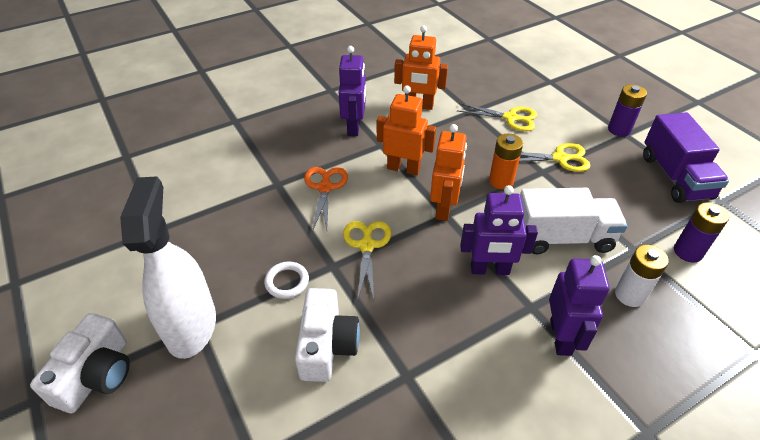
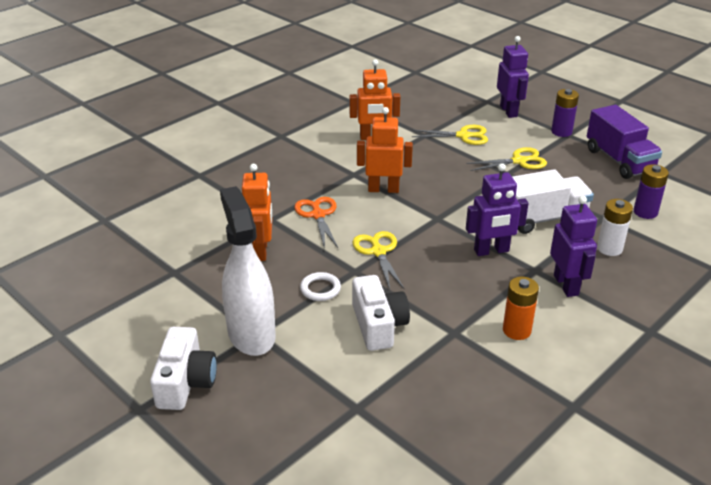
camera: 15 degrees left, 10 degrees down
(354, 127) = (321, 163): purple robot -> purple robot (509, 111)
(444, 208) = (433, 213): orange robot -> orange robot (261, 251)
(501, 181) = (474, 186): orange battery -> orange battery (516, 330)

